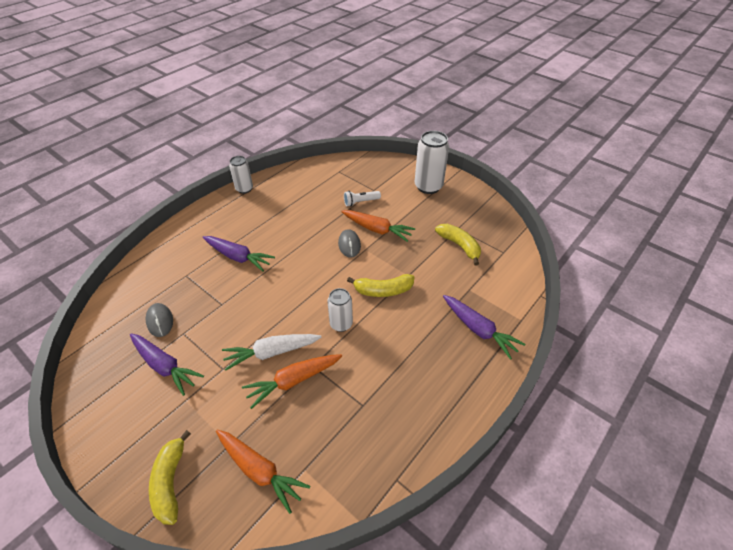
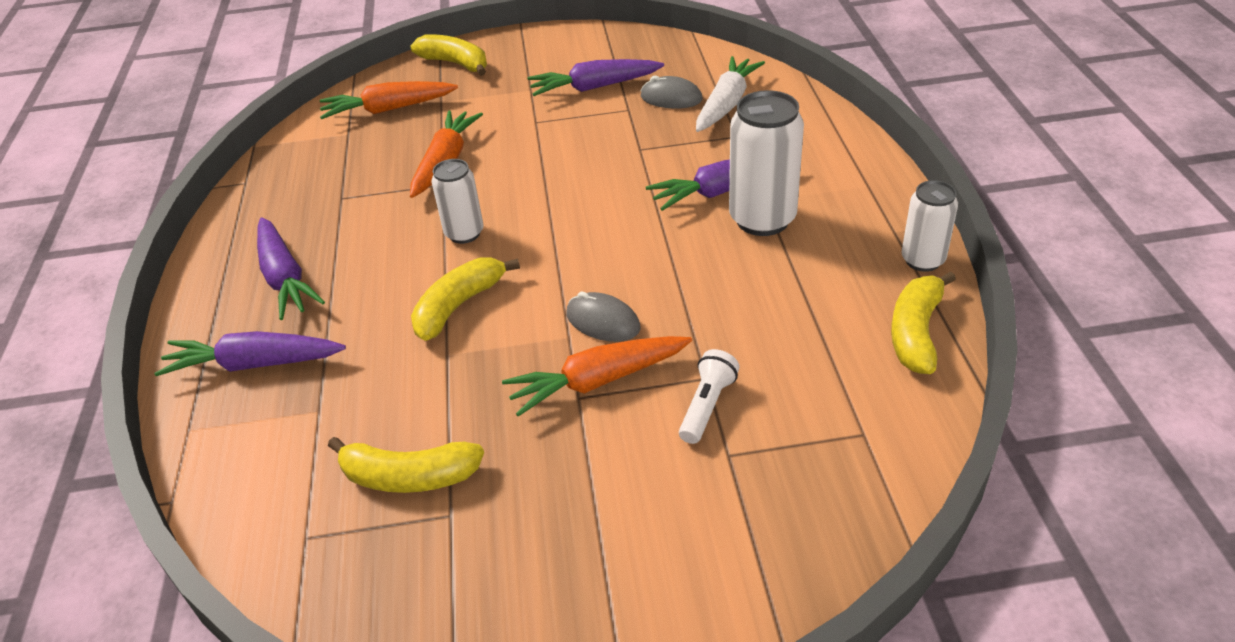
camera: 135 degrees right, 5 degrees down
(271, 353) = (506, 161): white carrot -> white carrot (726, 104)
(285, 177) = (916, 332): none -> yellow banana
(428, 186) = (634, 572): white can -> white can (762, 219)
(433, 369) = (285, 278): none -> purple carrot

